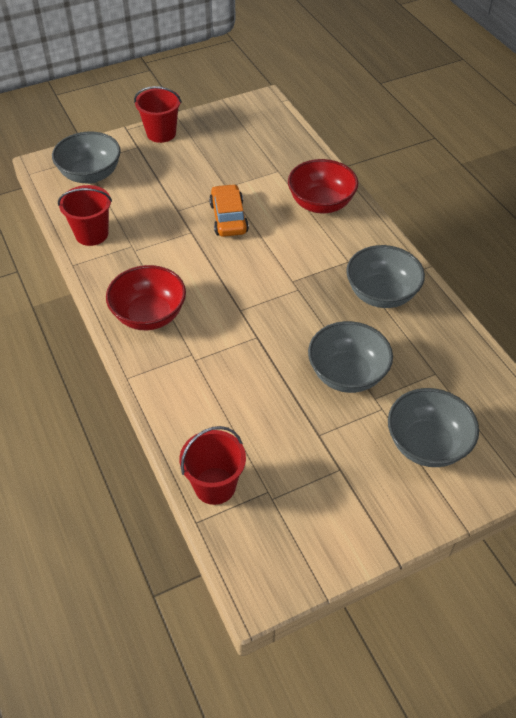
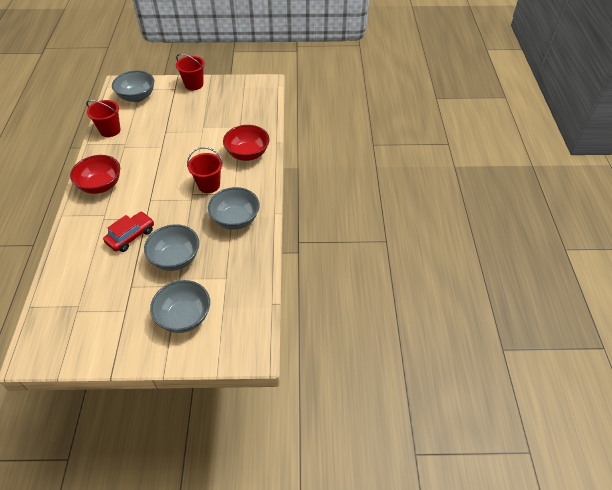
camera: 25 degrees right, 0 degrees up
(215, 486) = (54, 291): red bucket -> red bucket (209, 185)
(228, 218) = (188, 145): orange car -> none
(257, 368) = (131, 236): none -> red car

